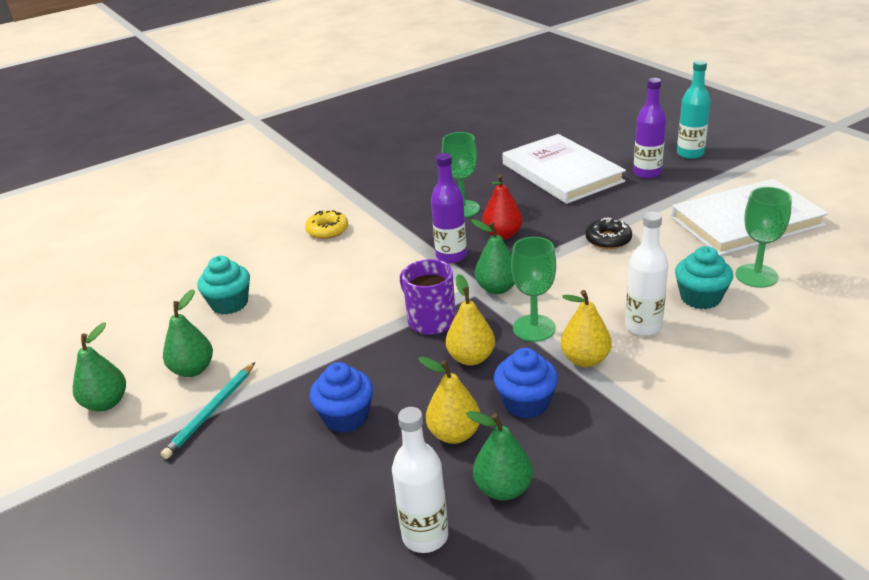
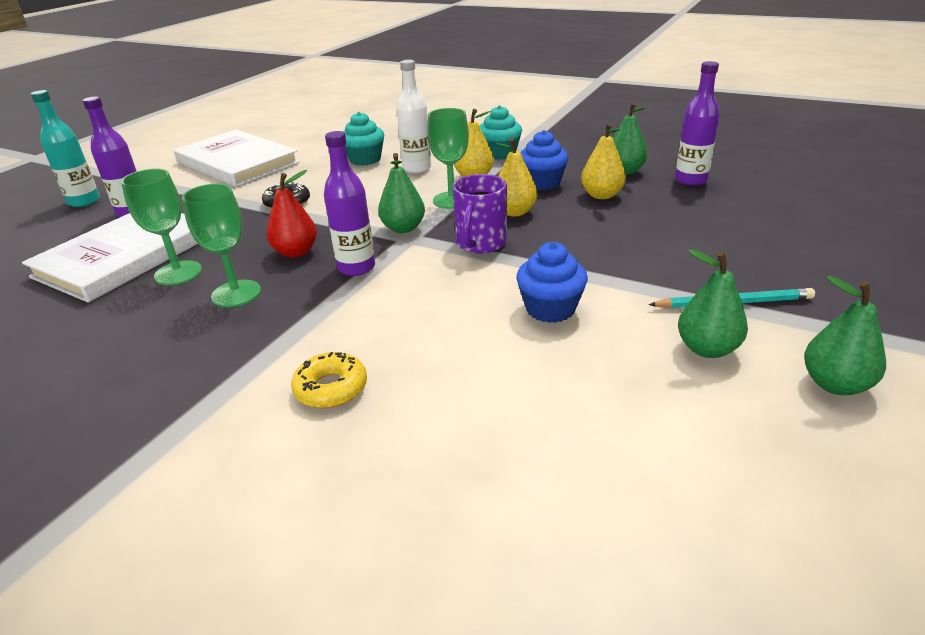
camera: 120 degrees left, 0 degrees up
(229, 304) = (575, 390): turquoise cupcake -> turquoise cupcake (500, 154)
(346, 417) = (642, 237): blue cupcake -> blue cupcake (550, 309)
(425, 536) = (691, 180): white bottle -> purple bottle
(756, 276) = (324, 150): green goblet -> green goblet (178, 273)

